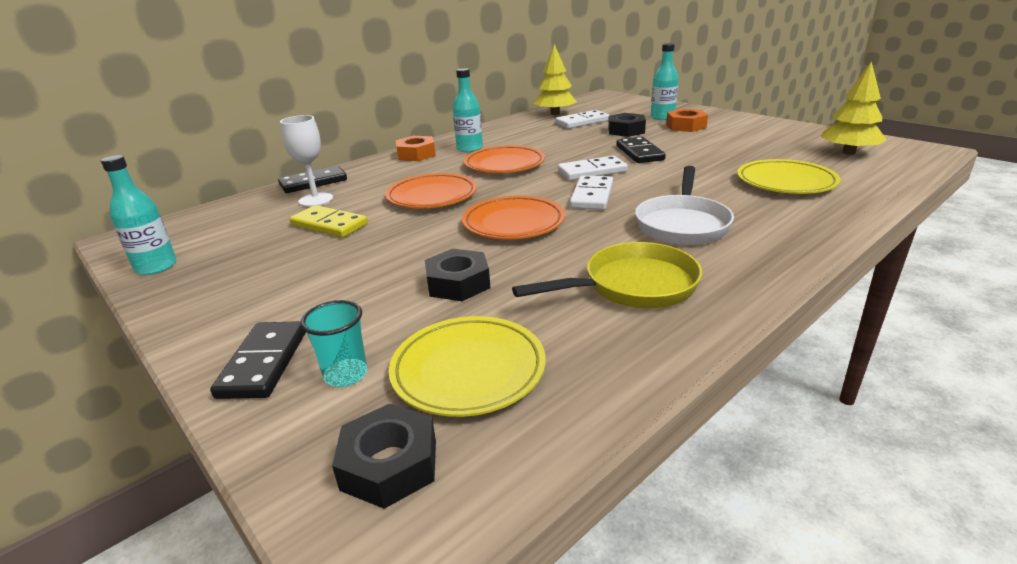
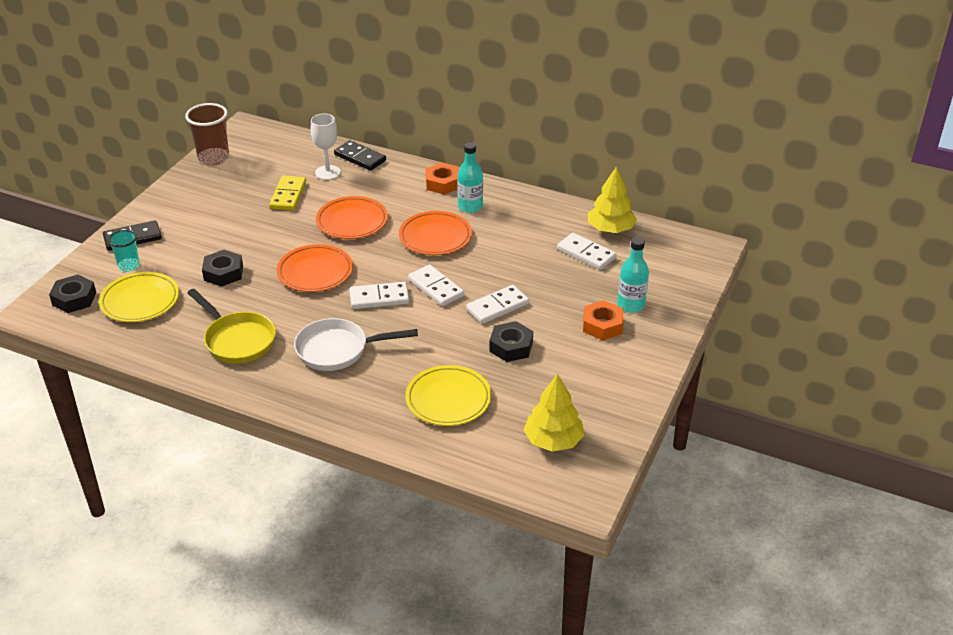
camera: 65 degrees right, 10 degrees up
(156, 267) = (213, 158): turquoise bottle -> brown cup
(626, 130) = (567, 287): black nut -> black nut (511, 347)
(639, 153) = (497, 307): black domino -> white domino

